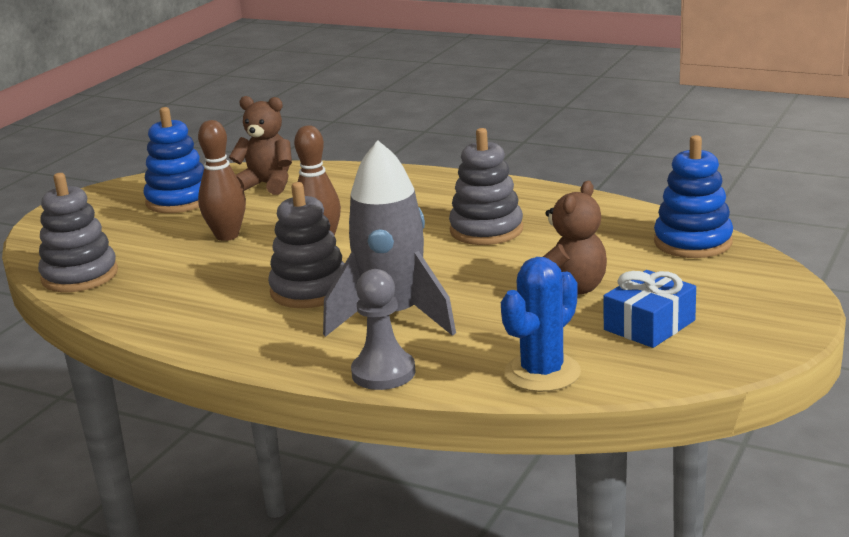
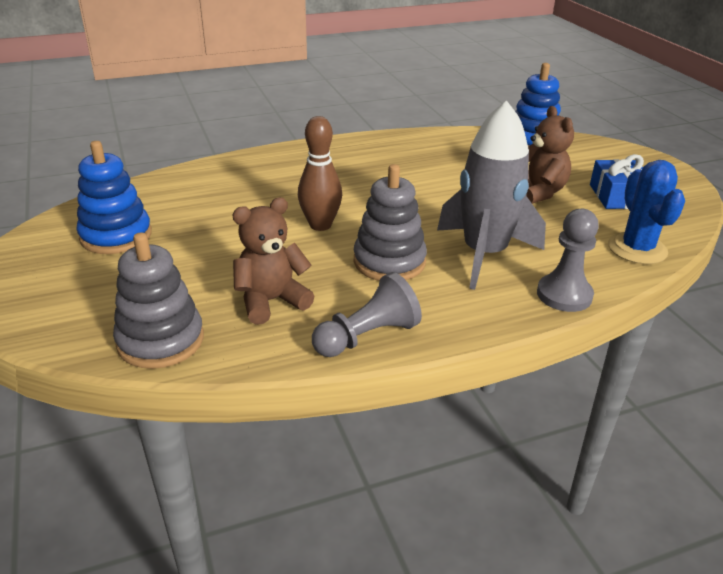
camera: 50 degrees left, 10 degrees up
(188, 330) = (367, 336): none -> grey pawn
(227, 236) = (229, 248): brown bowling pin -> none
(267, 185) = (174, 196): brown teddy bear -> brown teddy bear (271, 301)
(486, 230) = (410, 173): grey stacking toy -> none

